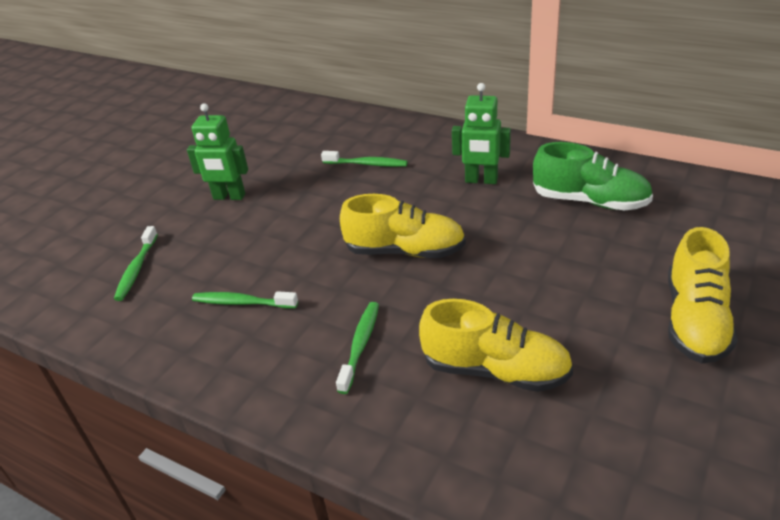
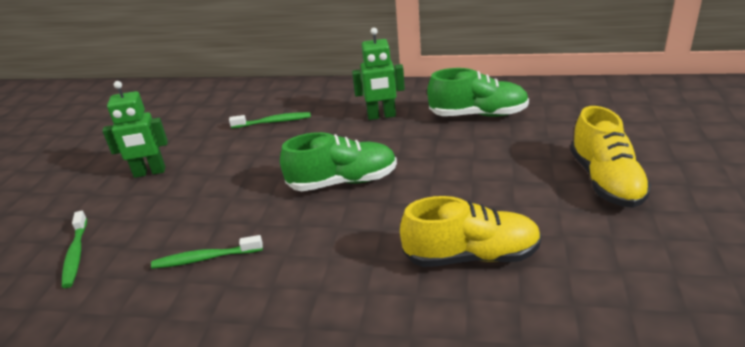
camera: 20 degrees left, 5 degrees down
(360, 345) = (340, 266): green toothbrush -> none
(405, 251) = (343, 182): yellow shoe -> green shoe

